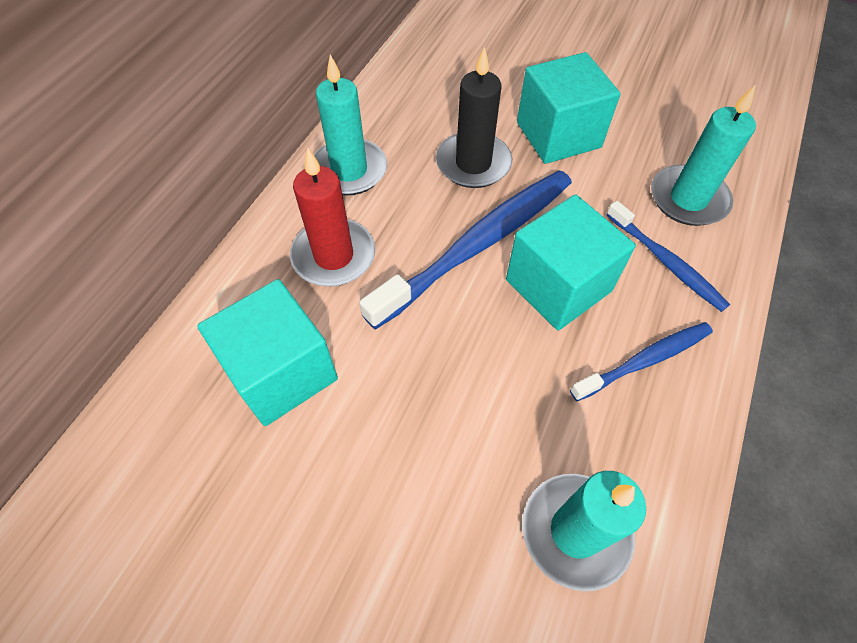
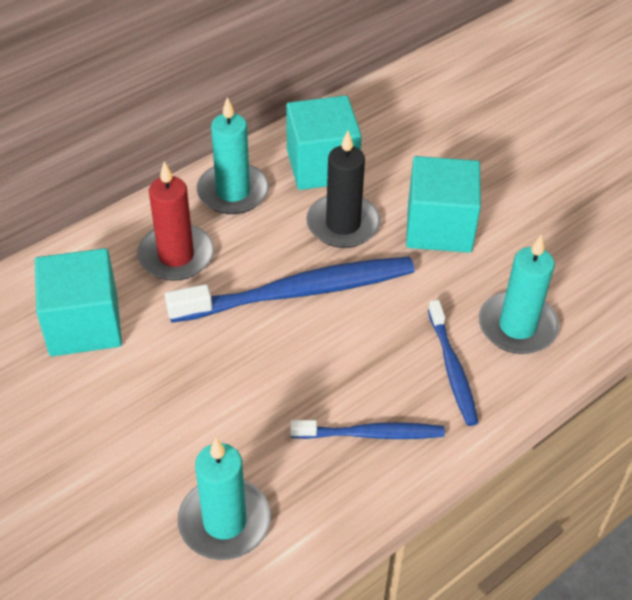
camera: 25 degrees right, 10 degrees down
(558, 285) = (343, 350): turquoise cube -> turquoise cube (322, 166)

